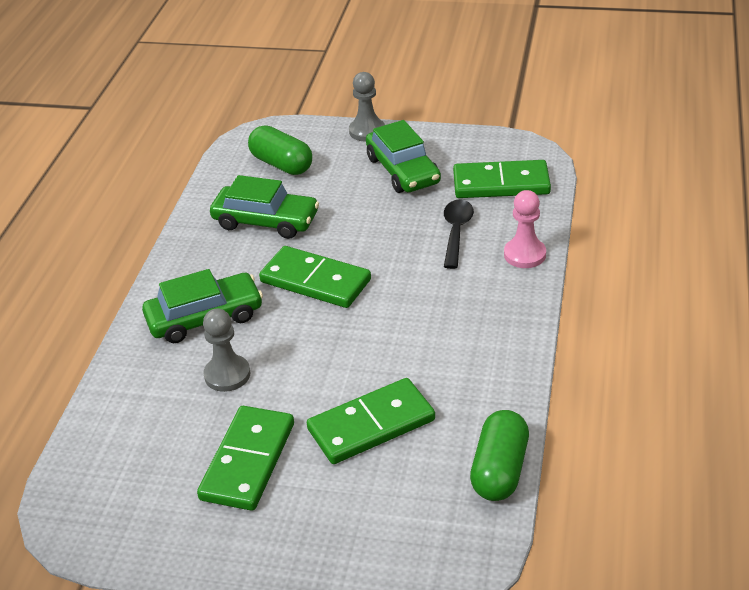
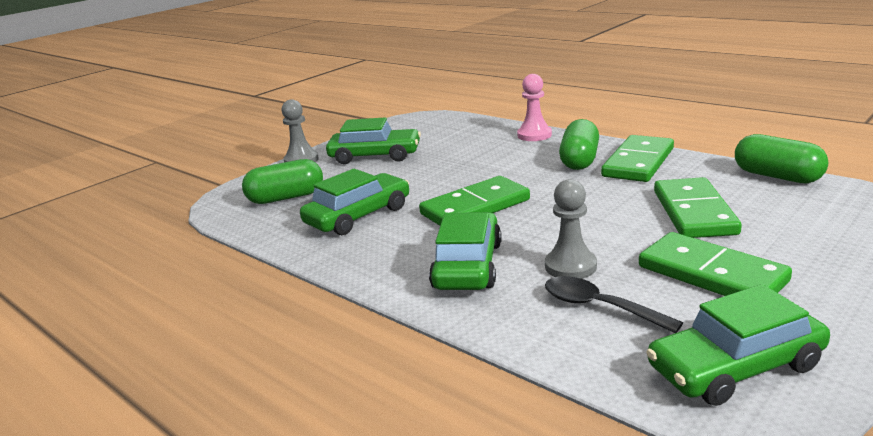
camera: 60 degrees left, 15 degrees down
(112, 499) = (735, 367): none -> green car
(456, 232) = (479, 150): black spoon -> black spoon (599, 307)
(467, 311) = (579, 160): none -> green capsule
(501, 183) = (442, 130): green domino -> green domino (638, 162)

